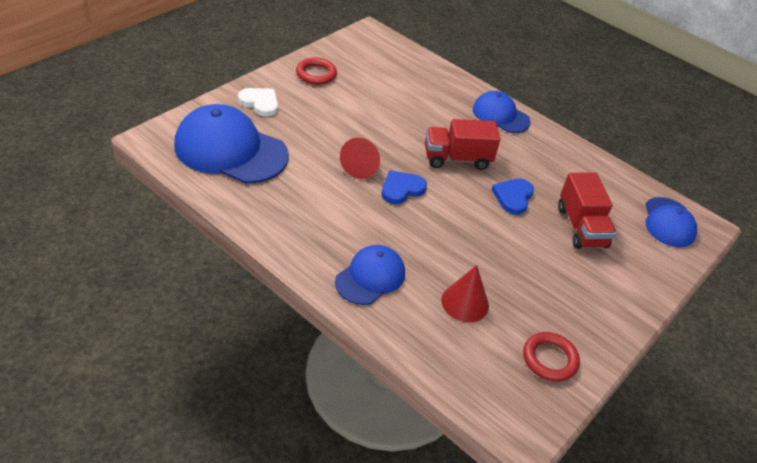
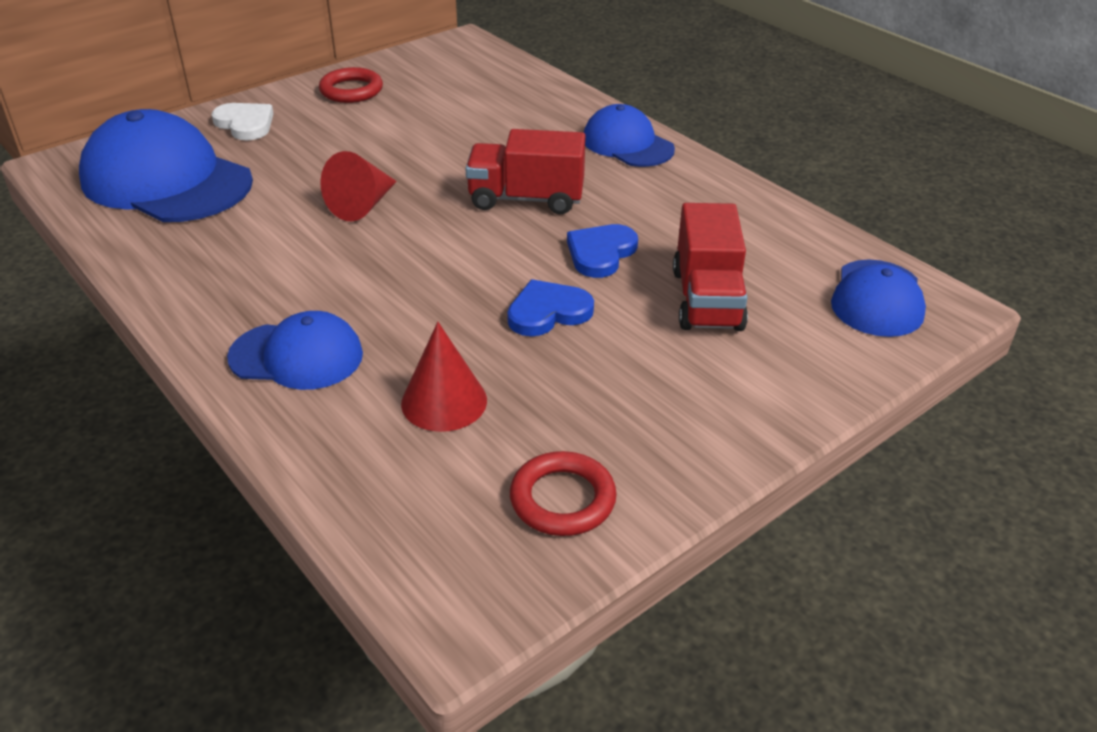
camera: 15 degrees right, 5 degrees down
(370, 277) = (297, 356): blue cap -> blue cap turned 45 degrees clockwise
(401, 189) = (412, 237): blue heart -> blue heart (548, 312)

